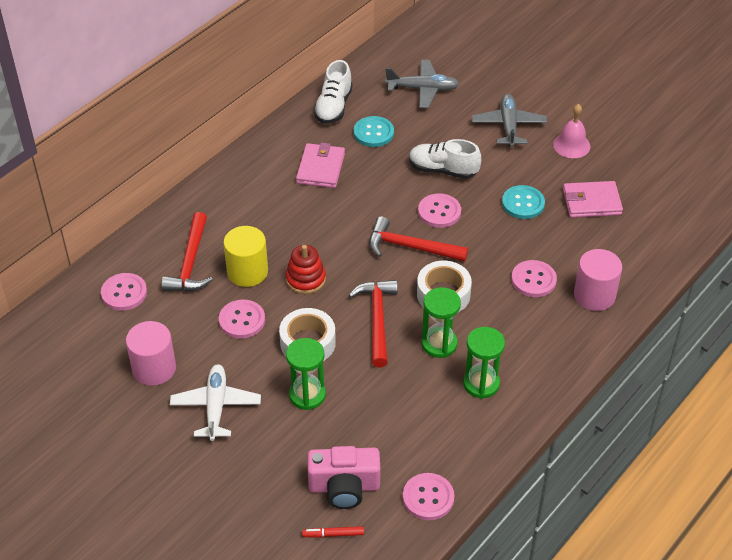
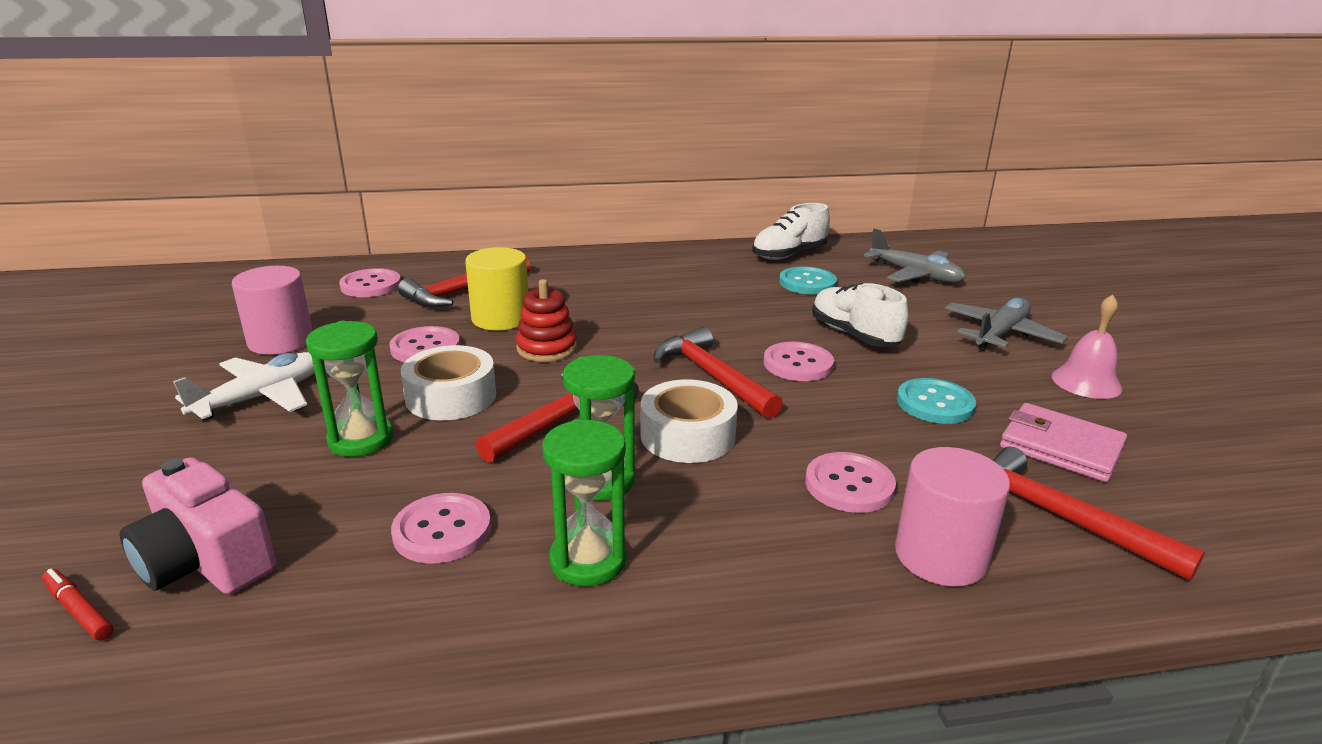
camera: 40 degrees right, 20 degrees down
(320, 168) = (706, 284): pink wallet -> none
(428, 497) = (262, 661): pink button -> pink button (442, 530)
(619, 247) = (1061, 518): none -> red hammer

